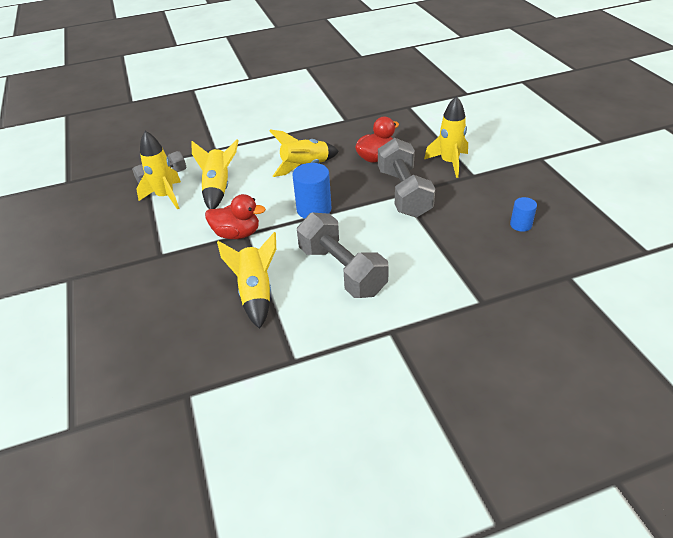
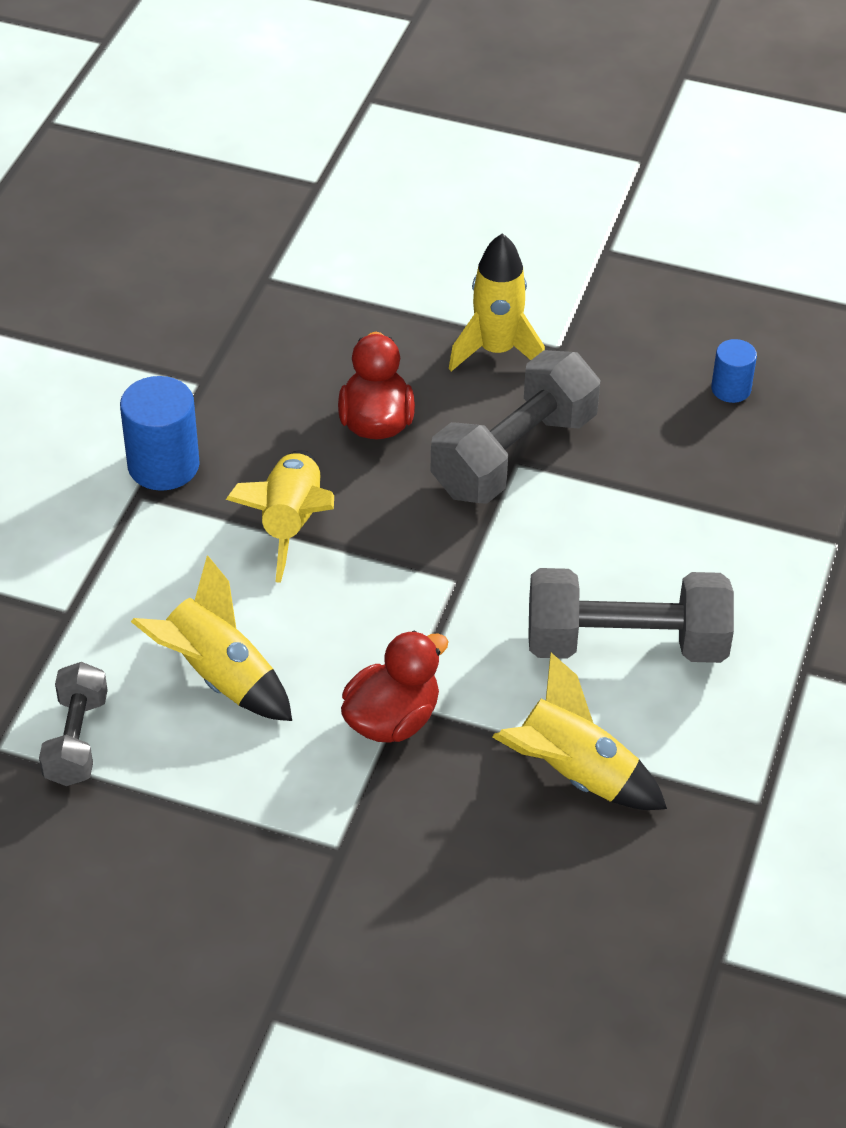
camera: 55 degrees left, 5 degrees up
(165, 196) = (155, 765): yellow rocket -> none
(314, 209) = (434, 586): blue cylinder -> blue cylinder (163, 465)
(404, 193) = (514, 455): grey dumbbell -> grey dumbbell turned 75 degrees counterclockwise

